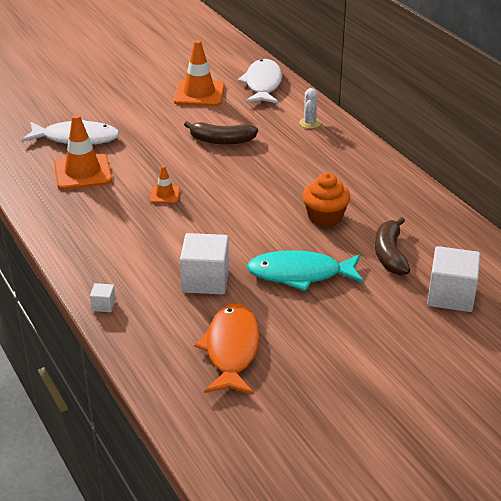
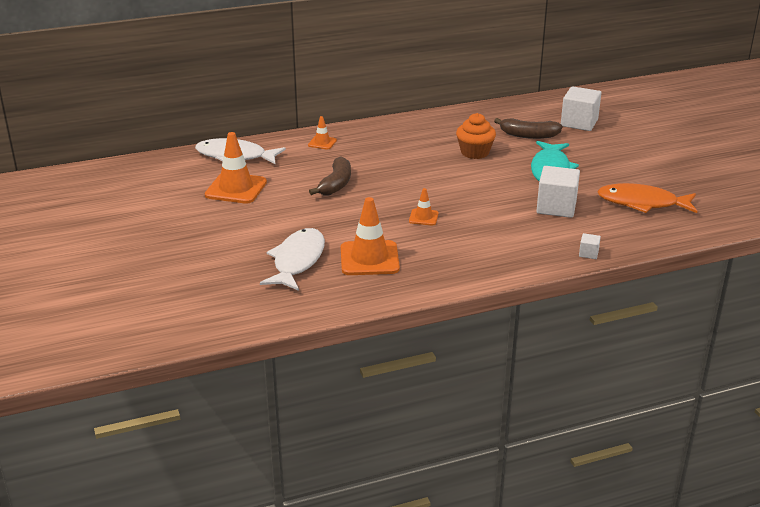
camera: 80 degrees left, 5 degrees down
(309, 123) = (322, 143): white cactus -> orange traffic cone

